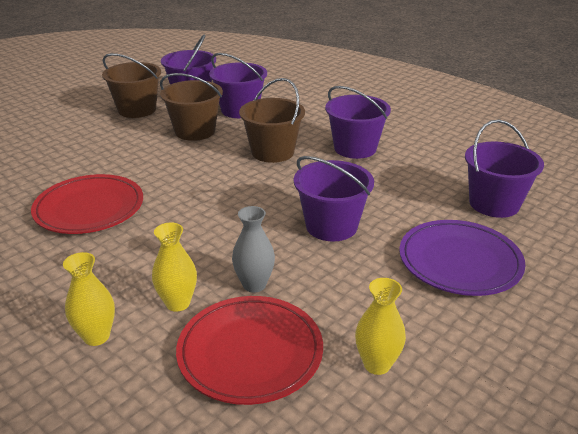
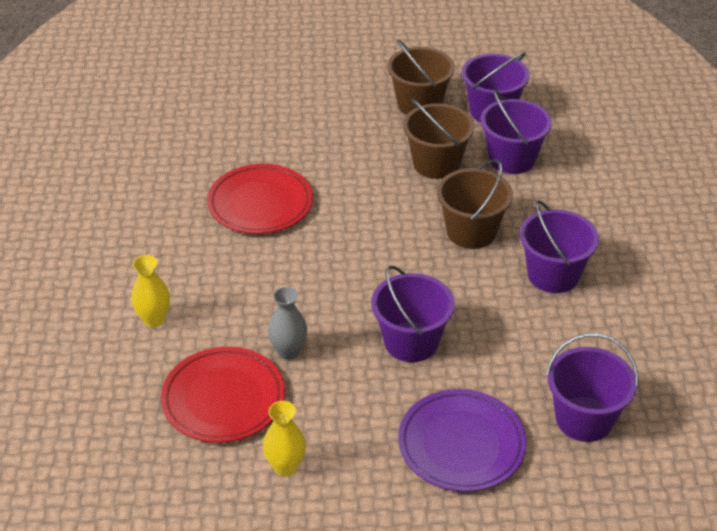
camera: 45 degrees right, 10 degrees up
(178, 303) = (225, 330): yellow vase -> none

